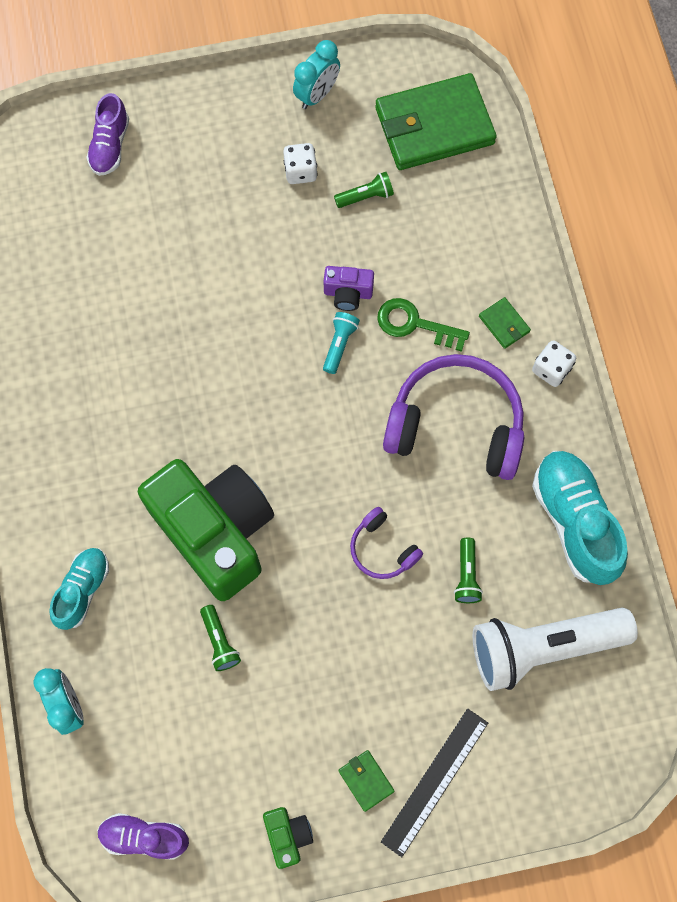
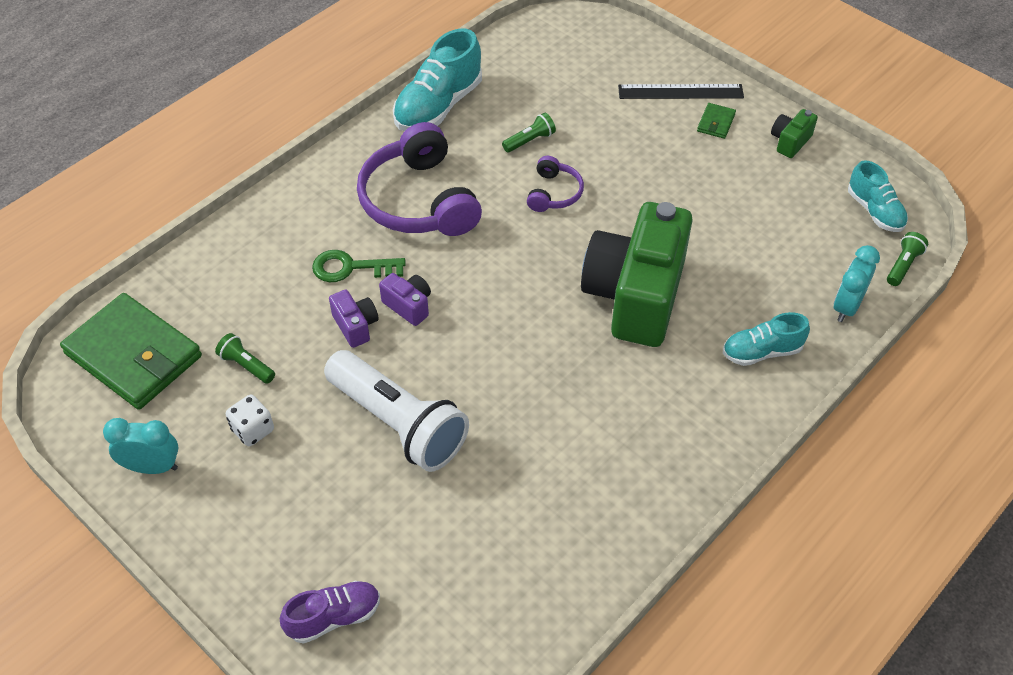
camera: 125 degrees left, 20 degrees down
(144, 837) = (874, 211): purple shoe -> turquoise shoe
(219, 641) = (710, 246): green flashlight -> green flashlight (903, 265)
(339, 344) = (408, 306): turquoise flashlight -> purple camera
(414, 324) = (350, 268): green key -> green key turned 105 degrees clockwise
(504, 324) = (307, 214): green wallet -> none
(543, 647) = (542, 83): white flashlight -> white flashlight (398, 424)
(551, 369) = (326, 170): white dice -> none

